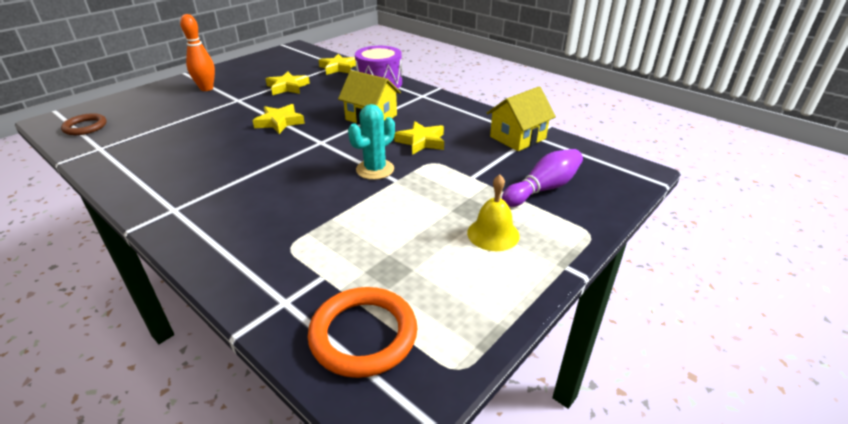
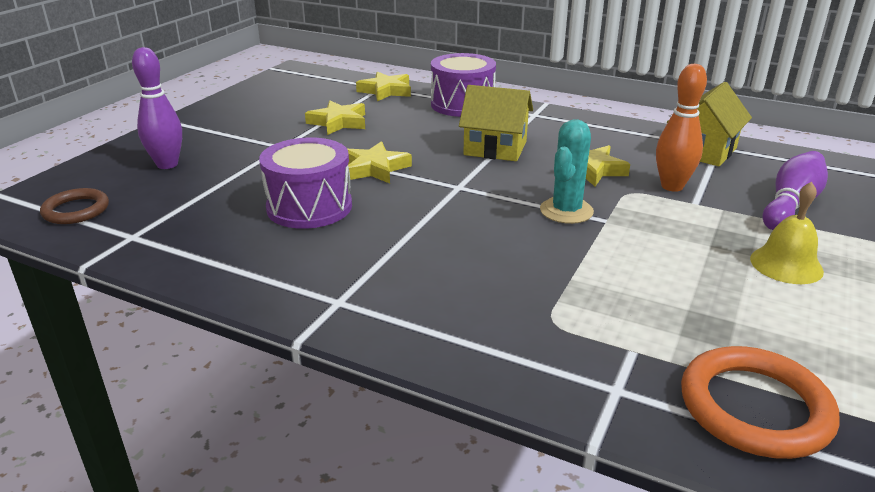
camera: 15 degrees left, 5 degrees down
(161, 104) = (167, 164): none -> purple bowling pin
(206, 88) = (218, 136): orange bowling pin -> orange bowling pin (672, 186)
(215, 143) = (309, 207): none -> purple drum

